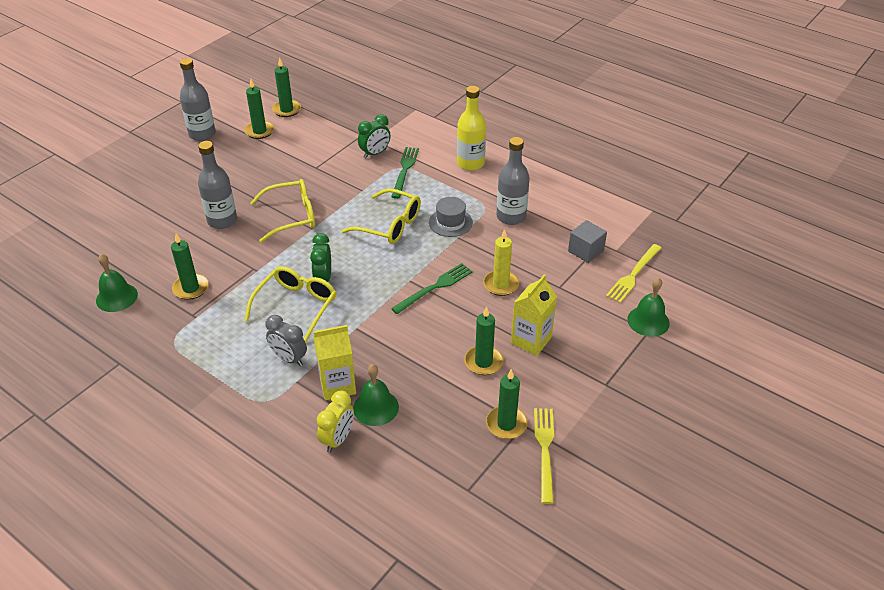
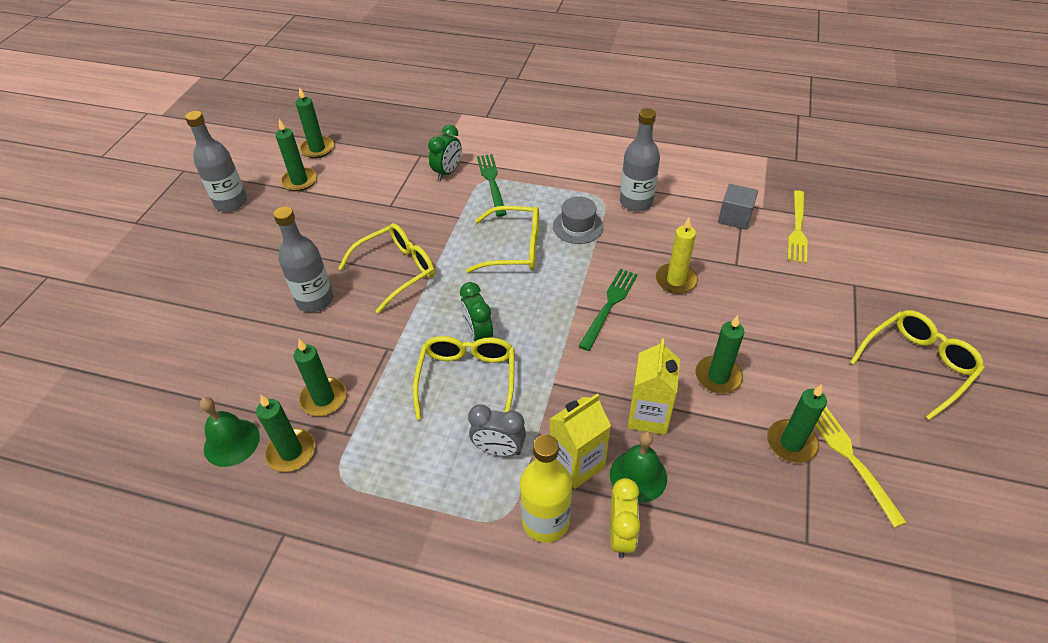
camera: 20 degrees left, 5 degrees up
(151, 315) = (291, 452): none -> green candle
(470, 163) = (556, 156): yellow bottle -> yellow bottle (545, 521)
(531, 340) = (749, 334): yellow carton -> yellow carton (648, 416)
(648, 321) = (846, 274): green bell -> none
(653, 404) = (917, 365): none -> yellow glasses

